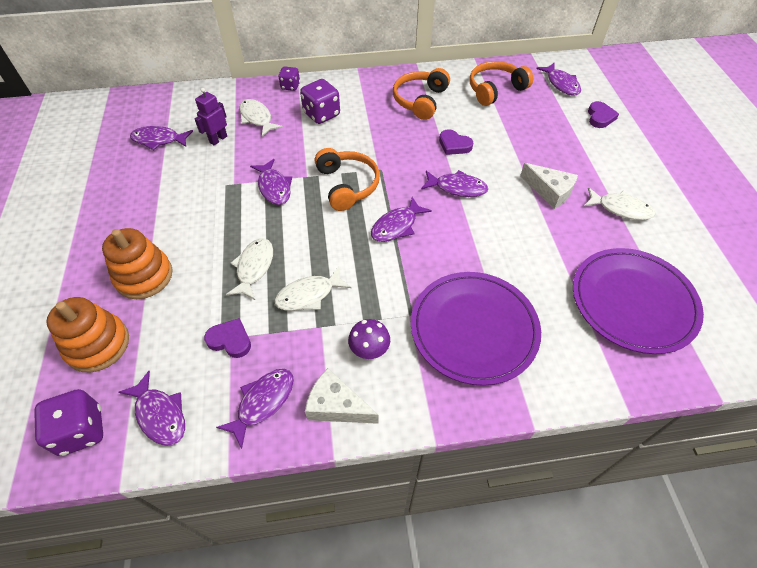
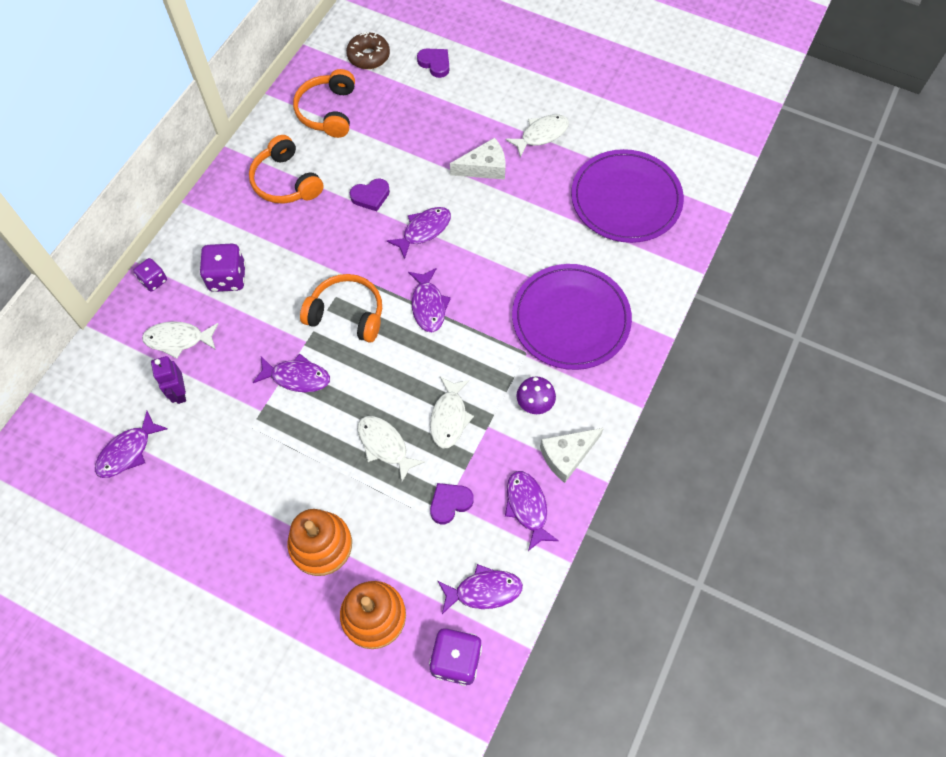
camera: 55 degrees left, 10 degrees up
(561, 84) = (368, 56): purple fish -> brown donut

